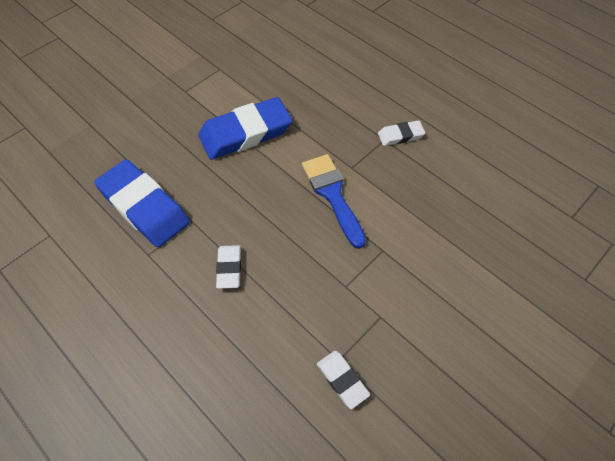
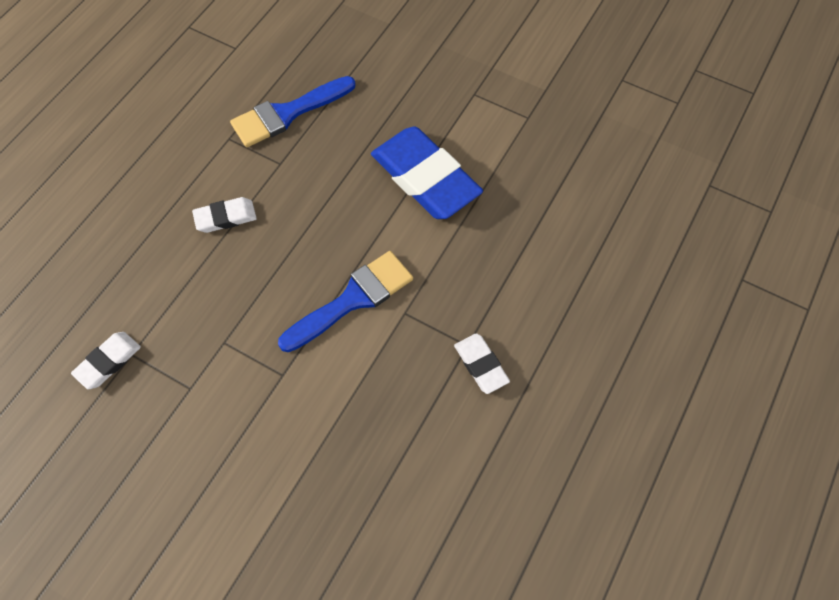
camera: 75 degrees right, 5 degrees up
(144, 207) = (288, 113): blue eraser -> blue brush

